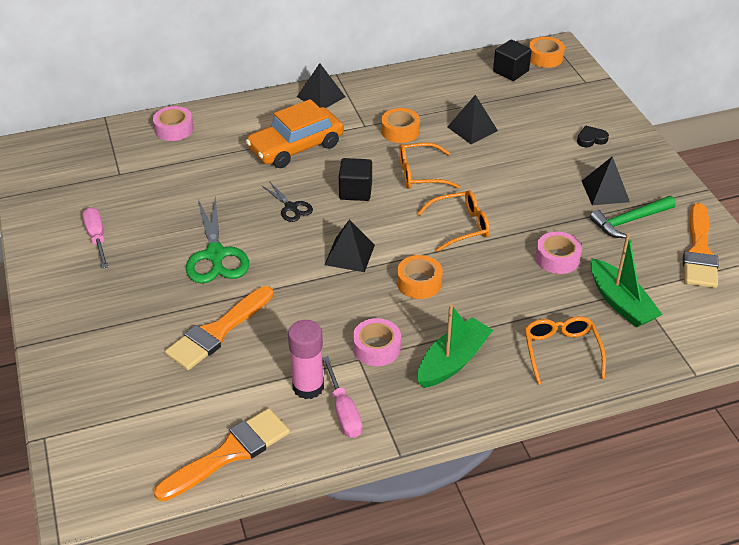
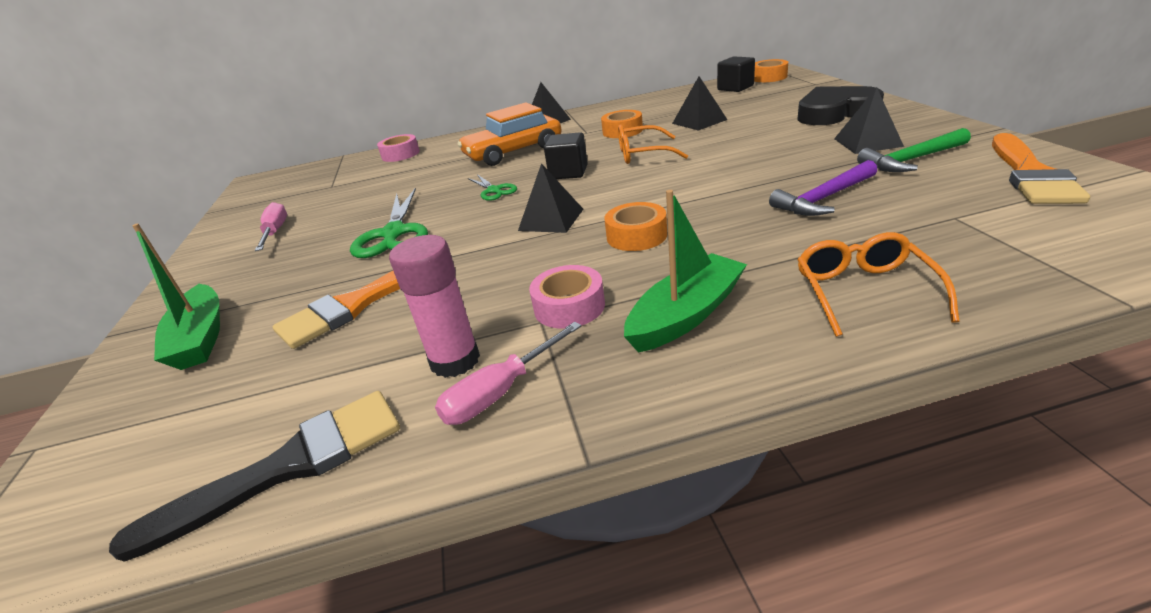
camera: 10 degrees right, 10 degrees down
(229, 453) = (288, 466): orange brush -> black brush
(291, 207) = (494, 190): black scissors -> green scissors
(343, 411) = (501, 392): pink screwdriver -> pink screwdriver turned 60 degrees clockwise
(460, 226) = (690, 185): orange glasses -> none
(557, 258) = (824, 198): pink tape -> purple hammer
(591, 139) = (835, 112): black heart -> black heart, size x2.28
(620, 302) = (938, 231): green boat -> green boat (201, 338)

